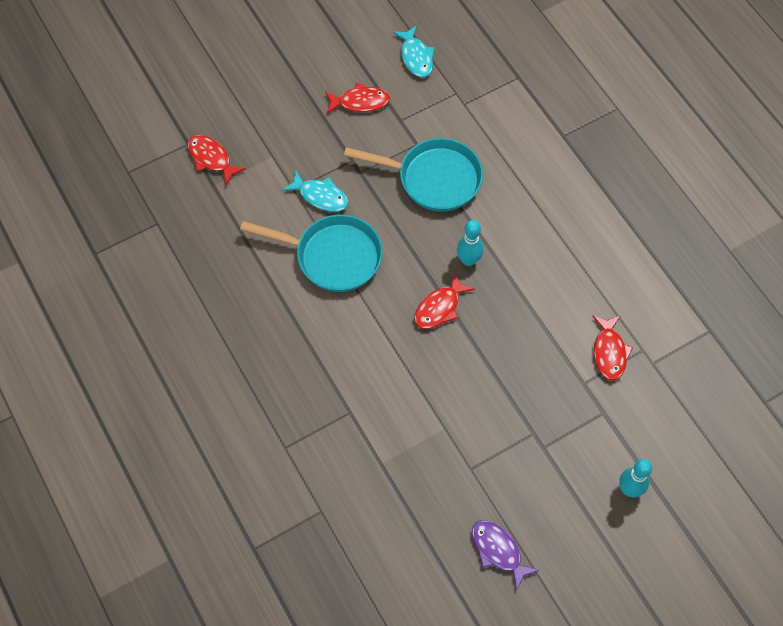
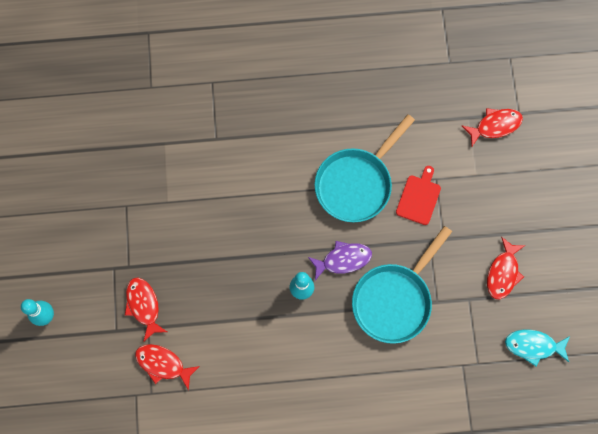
camera: 115 degrees right, 10 degrees up
(320, 196) = (419, 198): turquoise fish -> red cutting board
(439, 307) = (270, 246): red fish -> red fish (144, 306)
(498, 551) = (55, 196): purple fish -> purple fish (343, 260)

